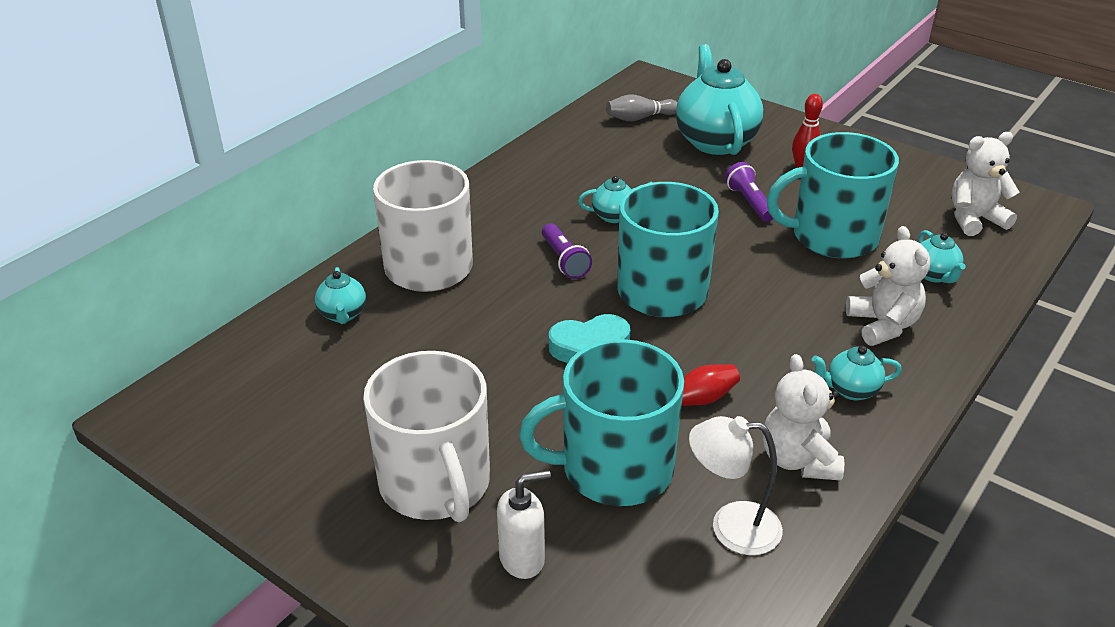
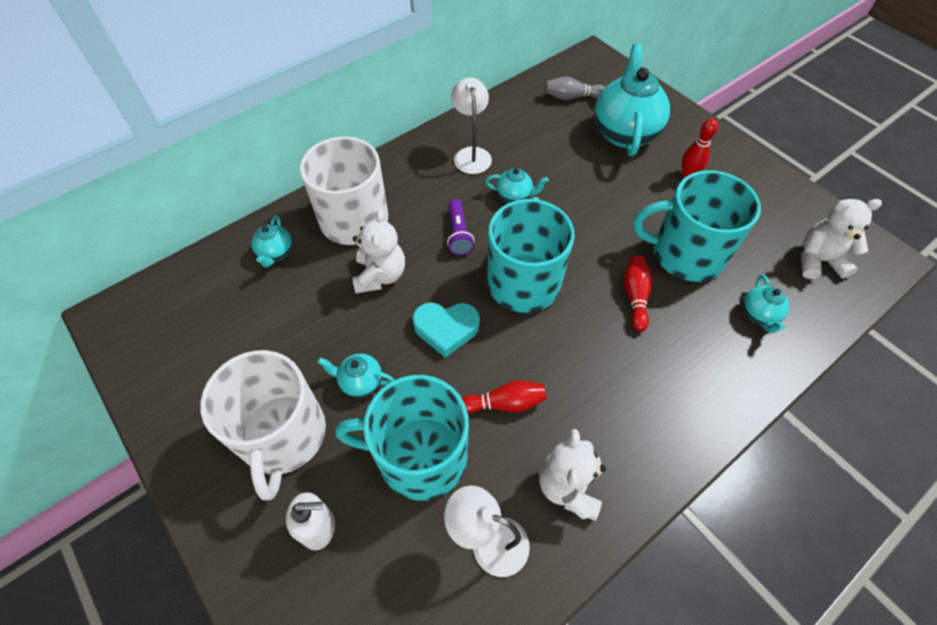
camera: 15 degrees right, 20 degrees up
(545, 186) = (471, 154): none -> white lamp
(749, 202) = (629, 203): purple flashlight -> none
(794, 282) = (635, 296): none -> red bowling pin
(851, 390) = (640, 423): turquoise teapot -> turquoise teapot (360, 382)
(883, 325) = (693, 359): white teddy bear -> white teddy bear (380, 275)

